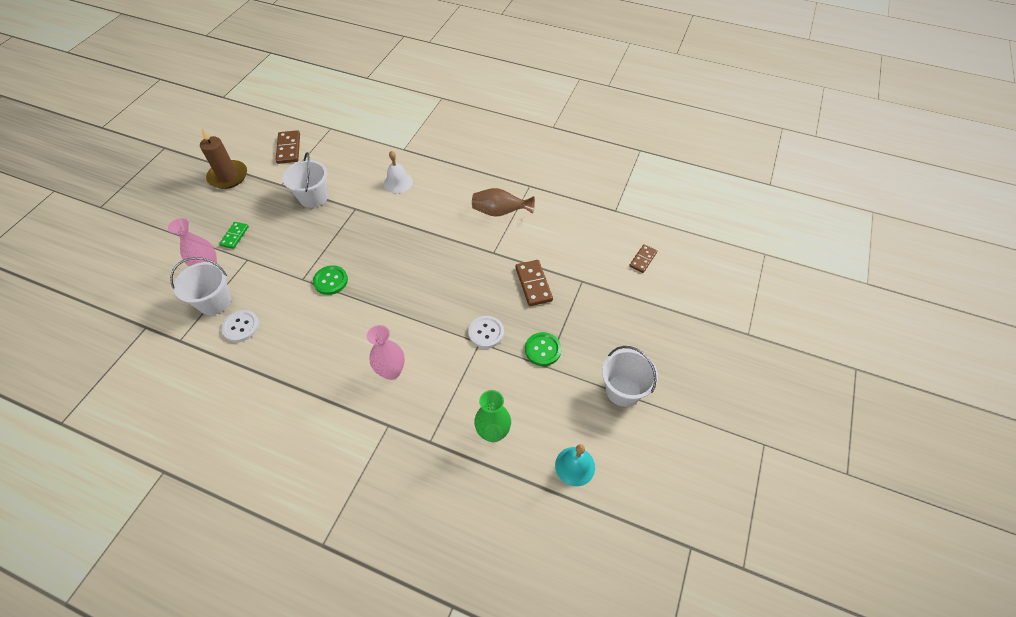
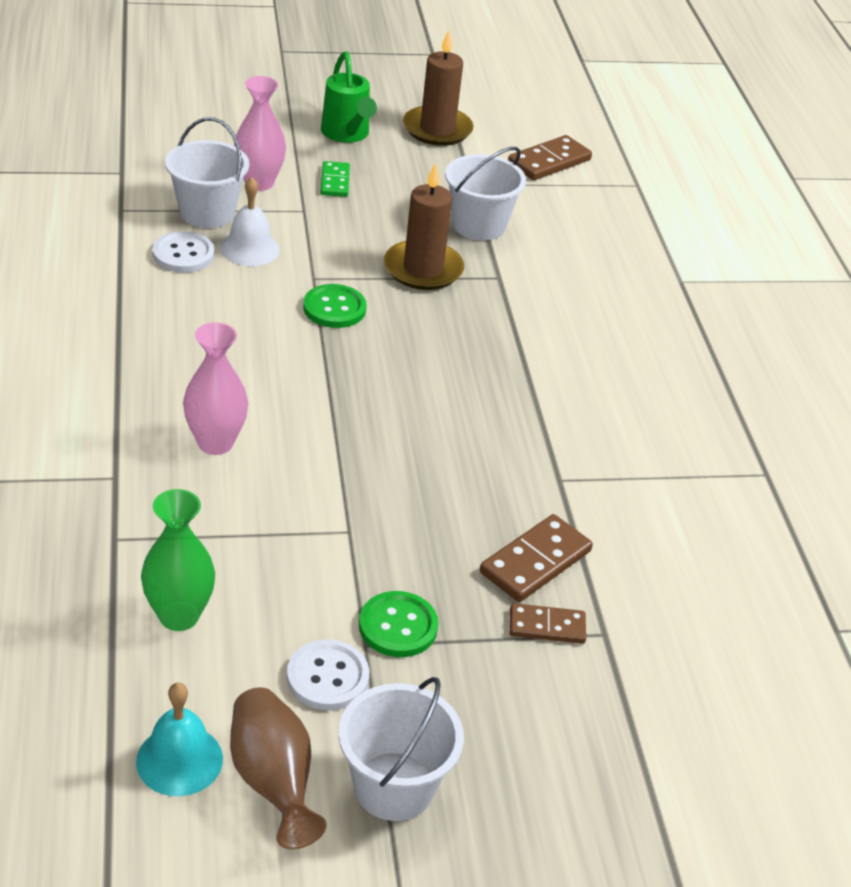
camera: 55 degrees right, 15 degrees down
(200, 213) = (347, 134): none -> green watering can
(235, 236) = (335, 181): green domino -> green domino turned 75 degrees counterclockwise
(328, 233) = (423, 269): none -> brown candle
(398, 182) = (600, 303): white bell -> white bell (250, 249)
(486, 332) = (376, 533): white button -> white button (327, 677)
(500, 212) = (660, 455): brown vase -> brown vase (273, 781)
(643, 259) = (748, 720): brown domino -> brown domino (547, 626)

